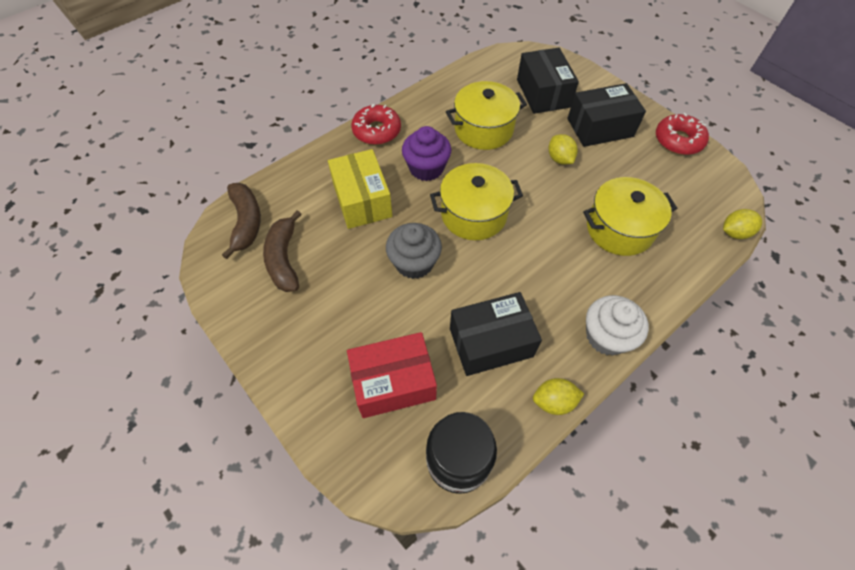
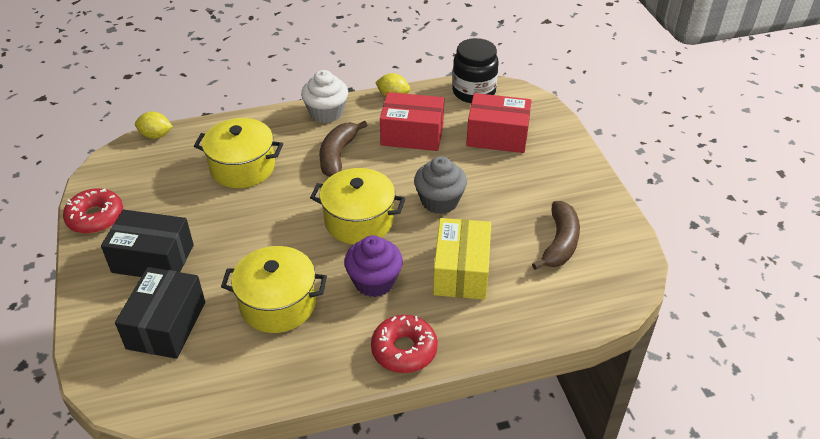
camera: 155 degrees left, 15 degrees down
(246, 222) = (592, 291): brown banana -> brown banana (337, 155)
(491, 342) = (412, 134): black box -> red box
(559, 159) = (230, 241): yellow lemon -> none

